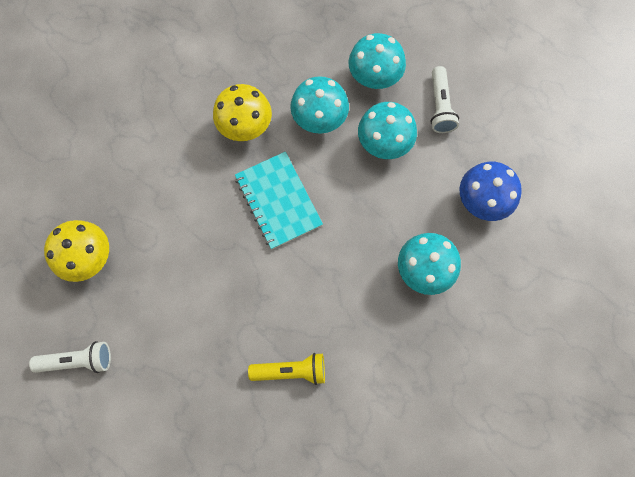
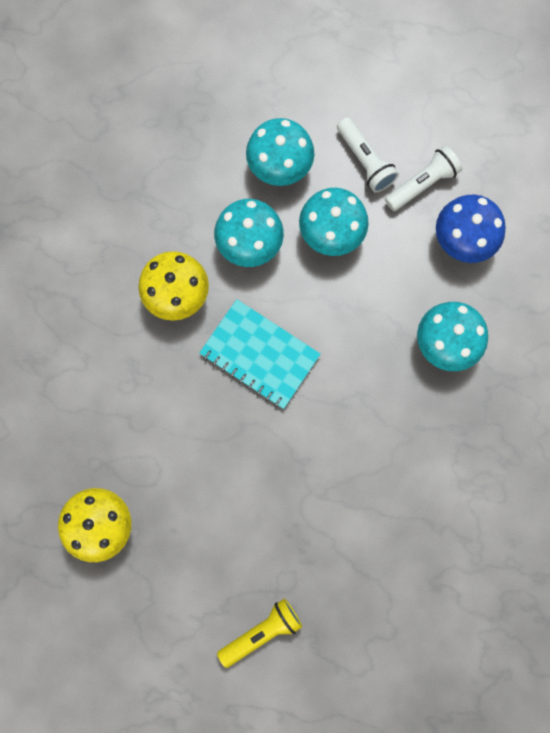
camera: 30 degrees left, 5 degrees up
(77, 360) = (157, 633): white flashlight -> white flashlight (422, 184)
(291, 371) = (375, 518): yellow flashlight -> yellow flashlight (261, 632)

